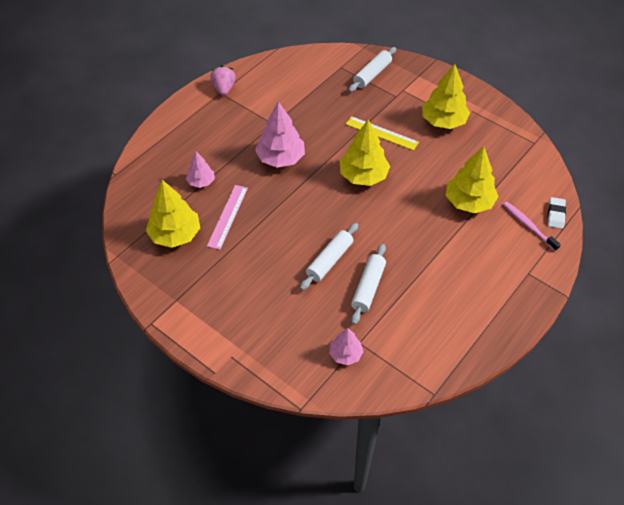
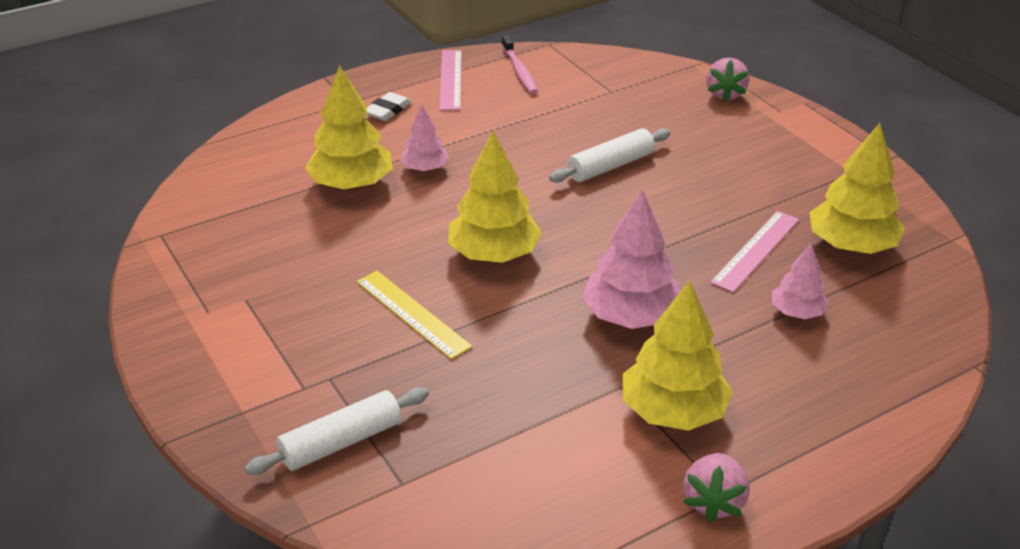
camera: 160 degrees left, 15 degrees down
(275, 365) = (725, 94): none -> pink strawberry
(345, 354) = (633, 86): pink tree -> pink tree (425, 168)
(368, 287) = (571, 131): white rolling pin -> none
(443, 121) = (279, 305): yellow tree -> yellow tree (673, 411)
(479, 320) = (450, 79): none -> pink ruler
(528, 226) = (295, 142): pink toothbrush -> pink toothbrush (519, 71)
(555, 214) = (242, 145): white eraser -> white eraser (387, 110)

